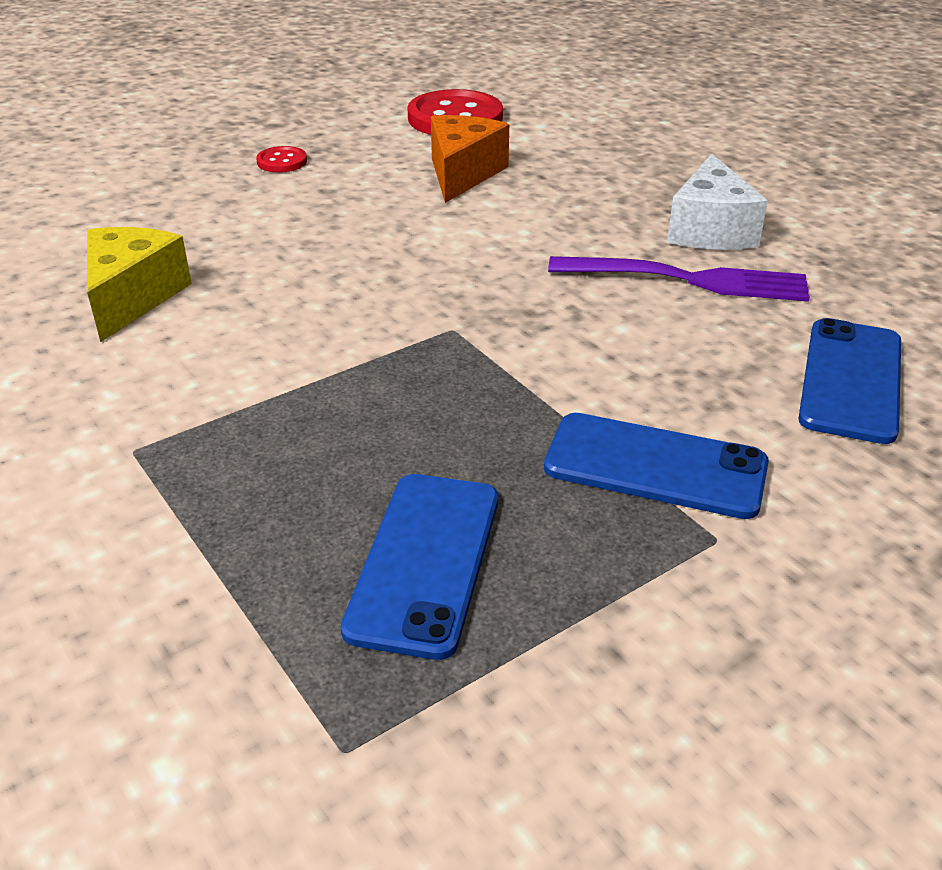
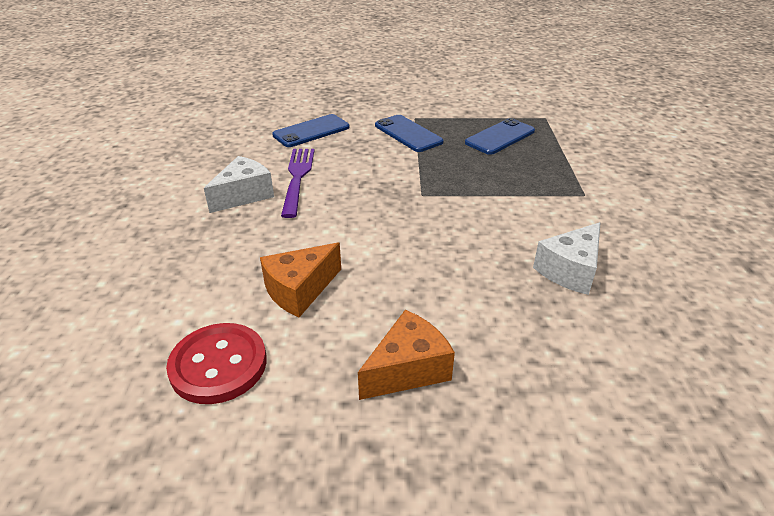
camera: 145 degrees left, 0 degrees up
(132, 297) = (570, 270): yellow cheese -> white cheese
(282, 162) = (408, 369): red button -> orange cheese
(688, 280) = (297, 178): purple fork -> purple fork turned 45 degrees clockwise

